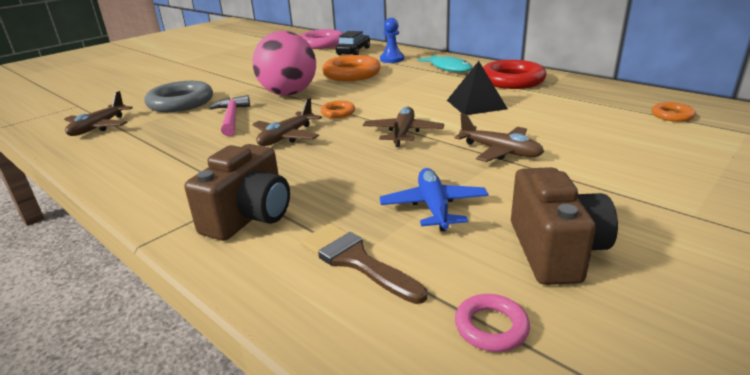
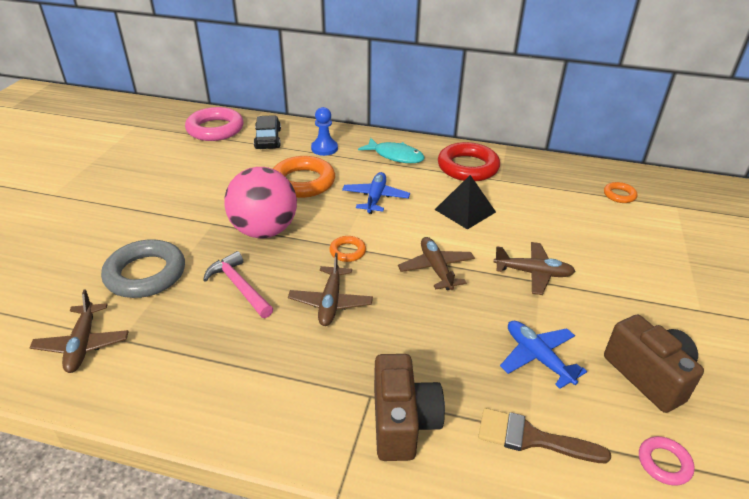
camera: 30 degrees left, 10 degrees up
(400, 88) = (375, 198): none -> blue plane

